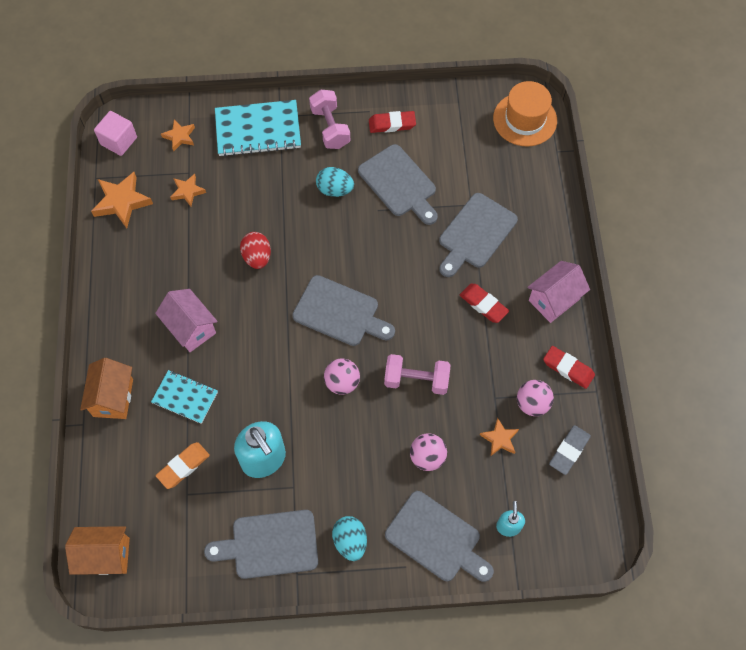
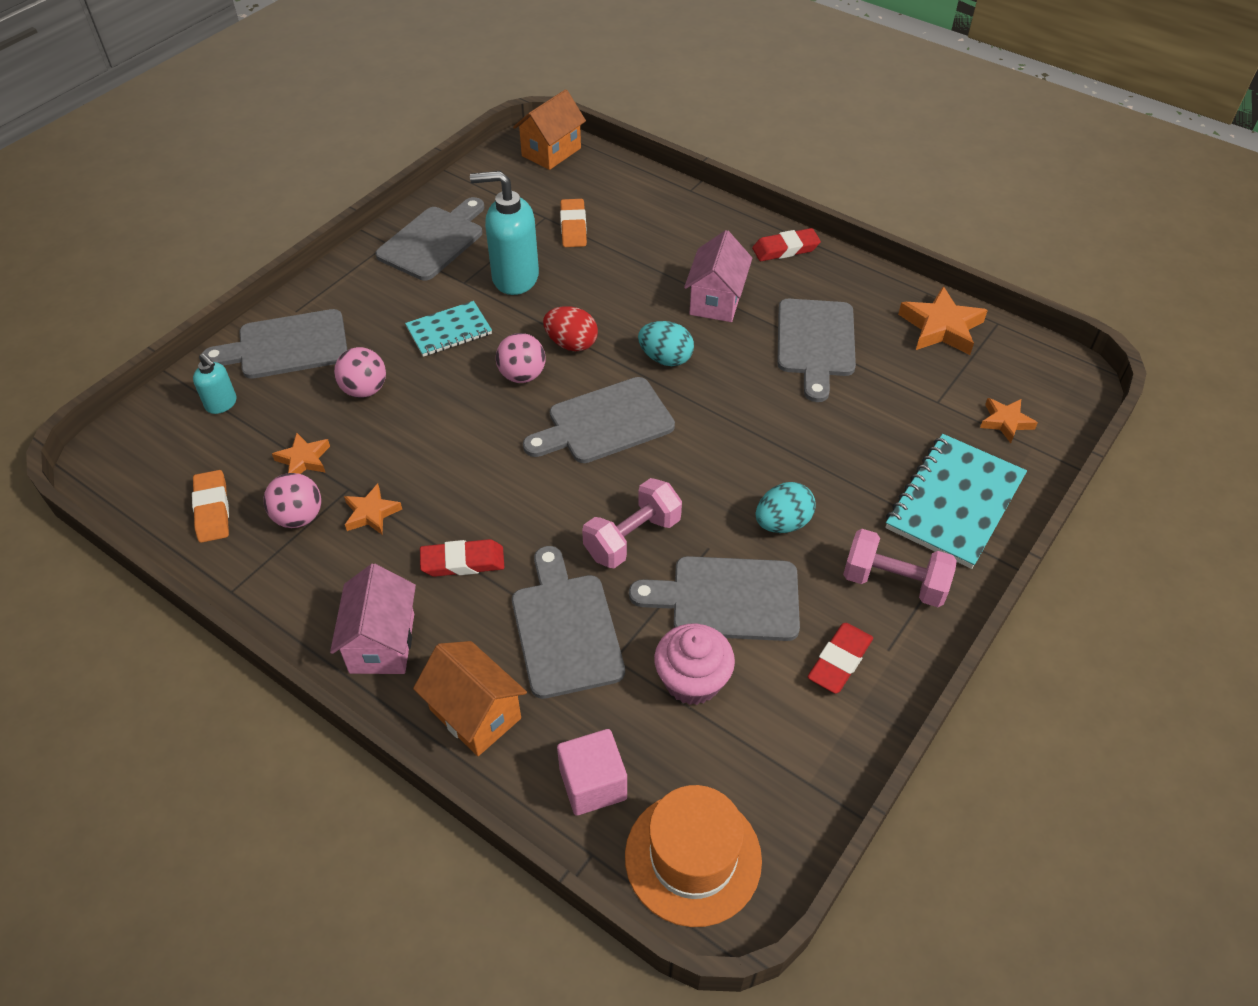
camera: 130 degrees right, 15 degrees down
(113, 398) = (696, 217): orange house -> orange house (475, 714)
(119, 141) = (1042, 366): pink cube -> pink cube (593, 784)
(185, 397) = (642, 260): turquoise notebook -> turquoise notebook (449, 331)
(187, 191) = (908, 386): orange star -> orange star (371, 513)
(187, 254) = (815, 343): none -> grey cutting board
(191, 328) = (716, 301): pink house -> pink house turned 75 degrees counterclockwise
(257, 257) = (753, 396): red egg -> red egg (571, 344)
(350, 541) = (366, 289): turquoise egg -> turquoise egg (665, 358)
(416, 380) = (451, 435): pink dumbbell -> pink dumbbell (632, 538)
(452, 169) = (692, 680): none -> pink cupcake
(568, 368) = (289, 585): red eraser -> red eraser (785, 249)
(569, 451) = (212, 510): grey eraser -> orange eraser

